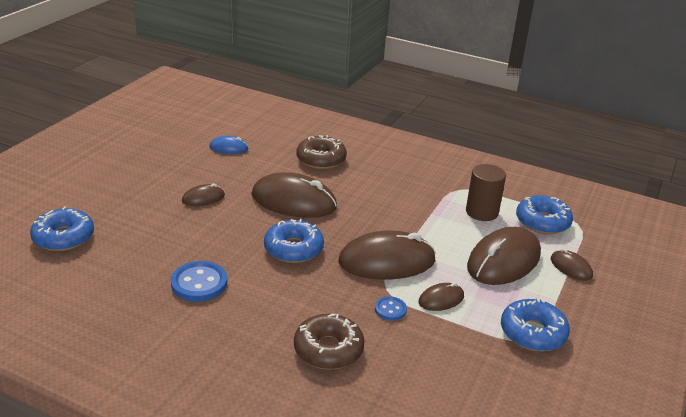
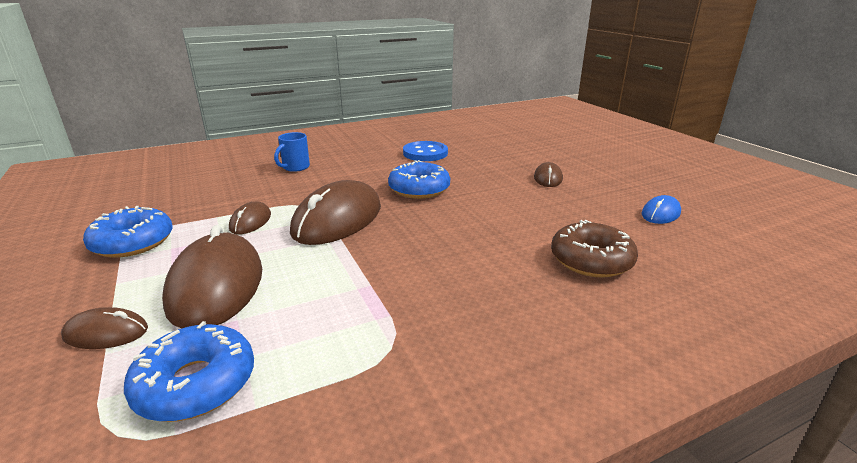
camera: 130 degrees right, 5 degrees down
(64, 237) = (533, 134): blue donut -> none
(293, 201) = (499, 212): brown mouse -> none
(328, 349) = (295, 167): brown donut -> blue mug
(390, 309) = (284, 197): blue button -> none
(482, 212) = (311, 331): brown cylinder -> none

